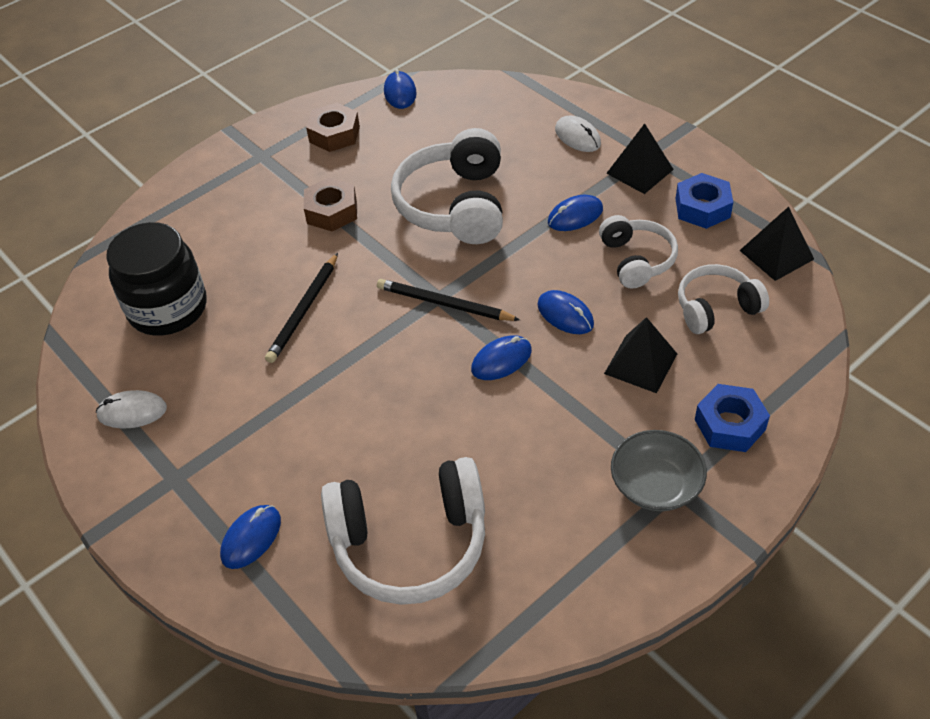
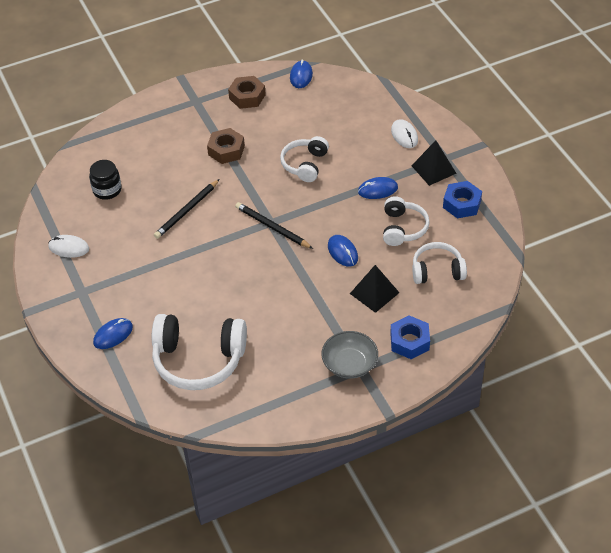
camera: 15 degrees right, 0 degrees up
(168, 308) = (107, 190): black jar -> black jar, size x0.57
(455, 205) = (305, 164): white headphones -> white headphones, size x0.60
(501, 360) = (292, 270): blue mouse -> none
(776, 254) = (493, 246): black pyramid -> none

